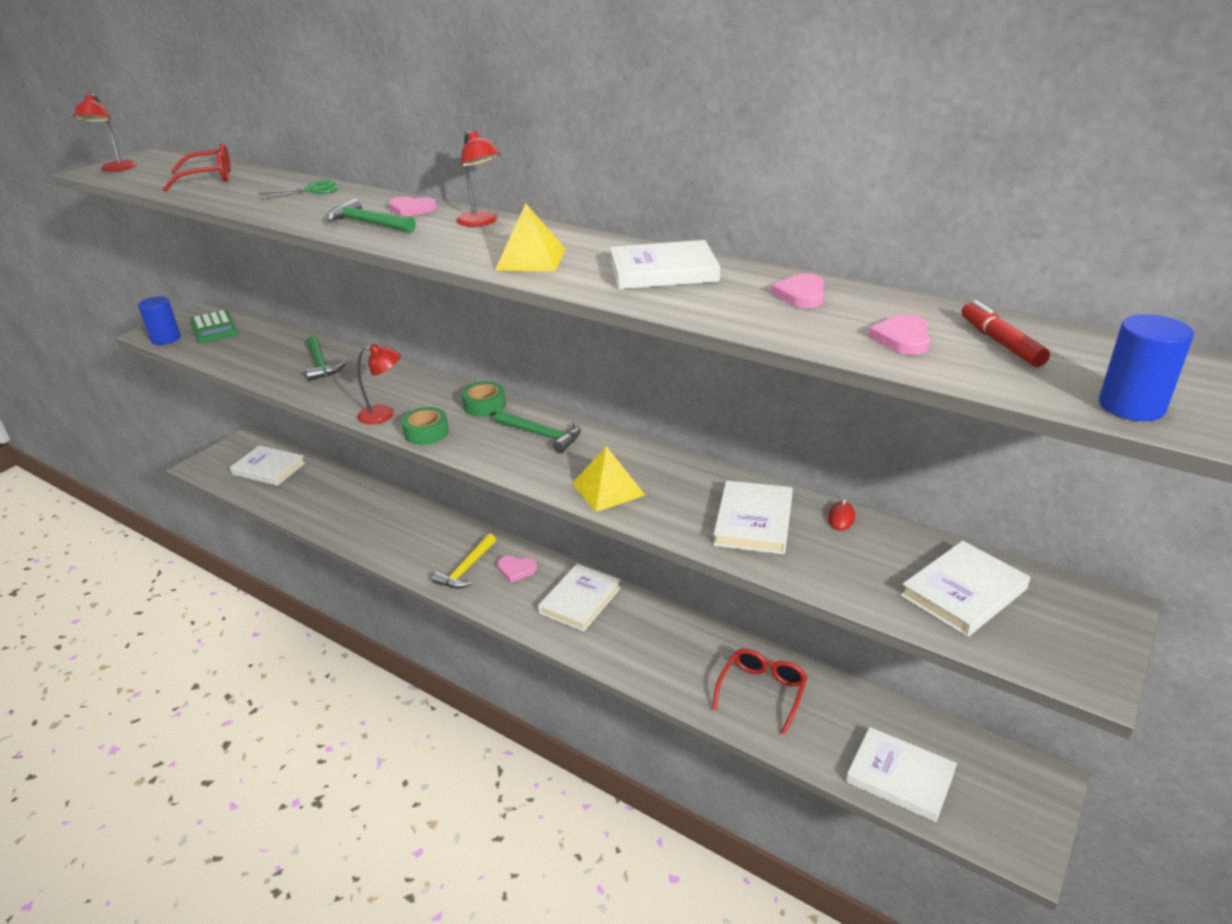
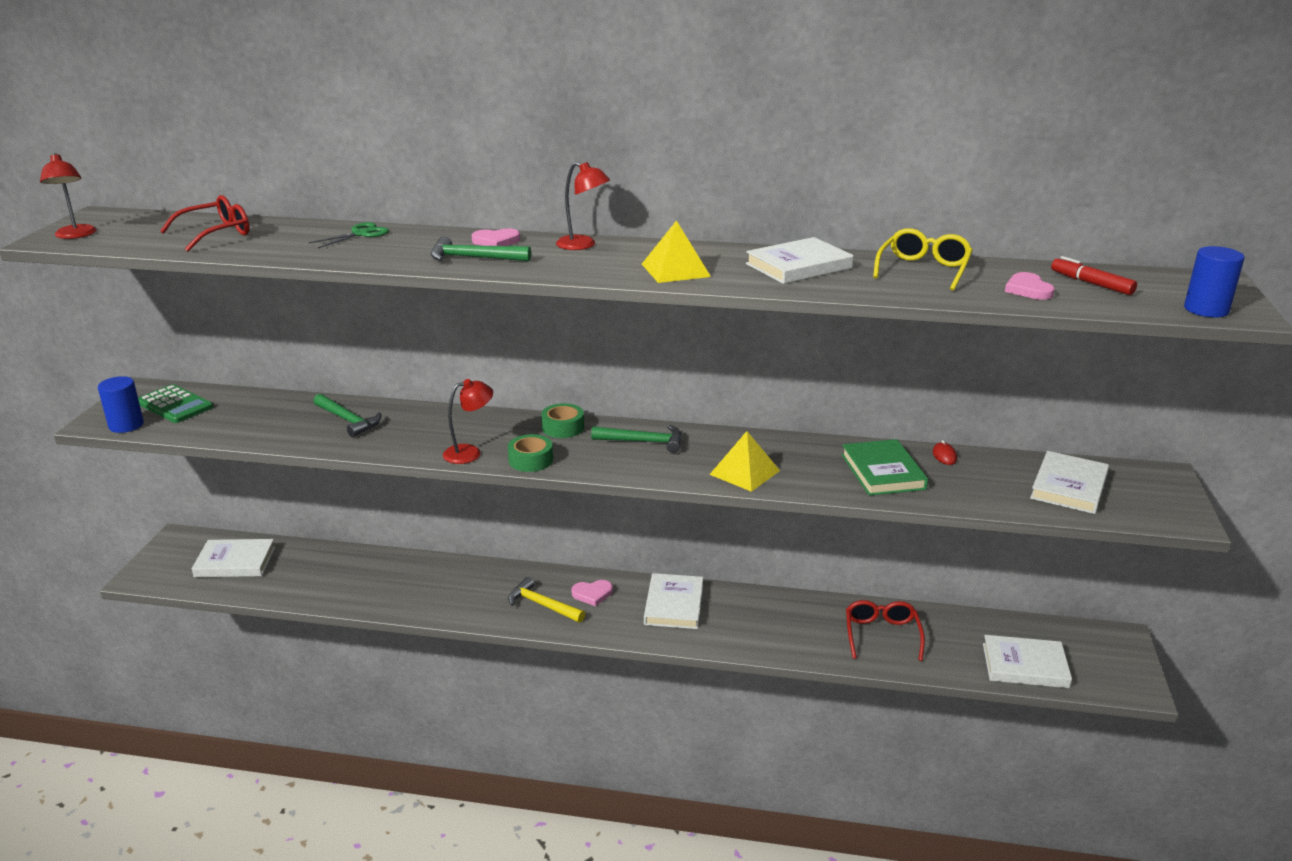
camera: 25 degrees left, 5 degrees down
(466, 569) = (542, 605): yellow hammer -> yellow hammer turned 120 degrees clockwise
(753, 521) = (883, 472): white book -> green book
(801, 294) = (923, 269): pink heart -> yellow glasses

